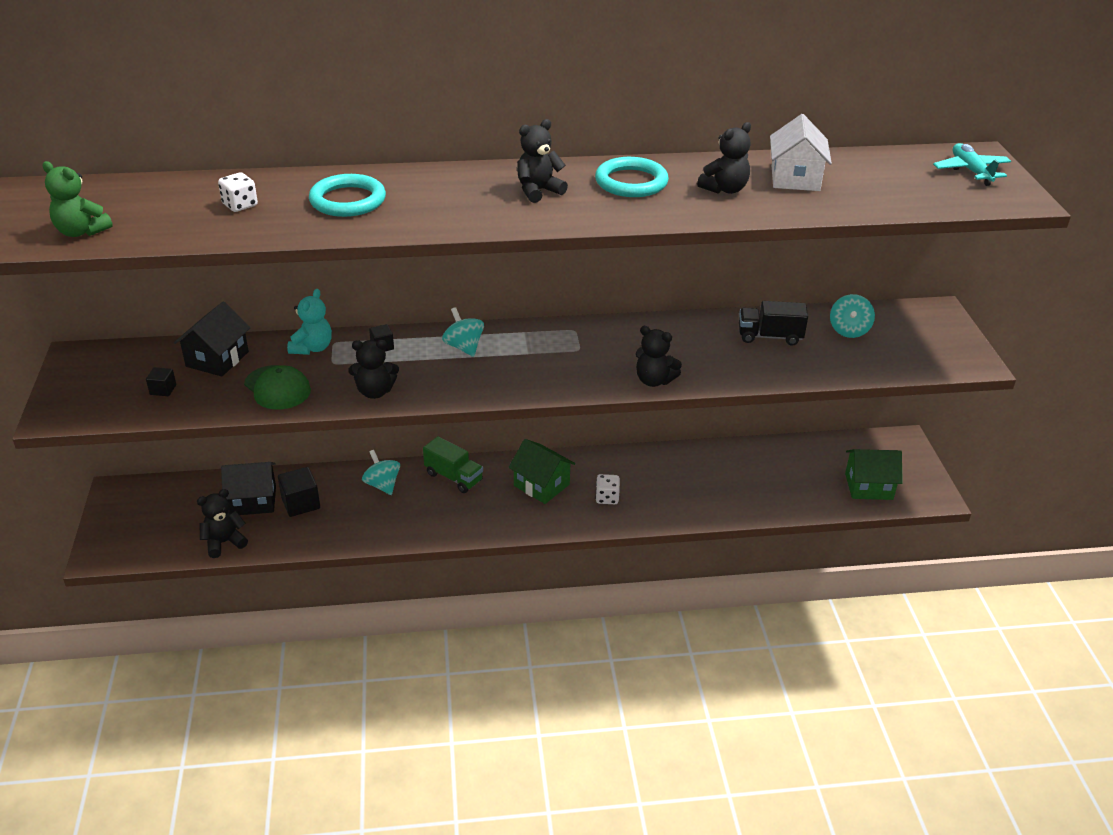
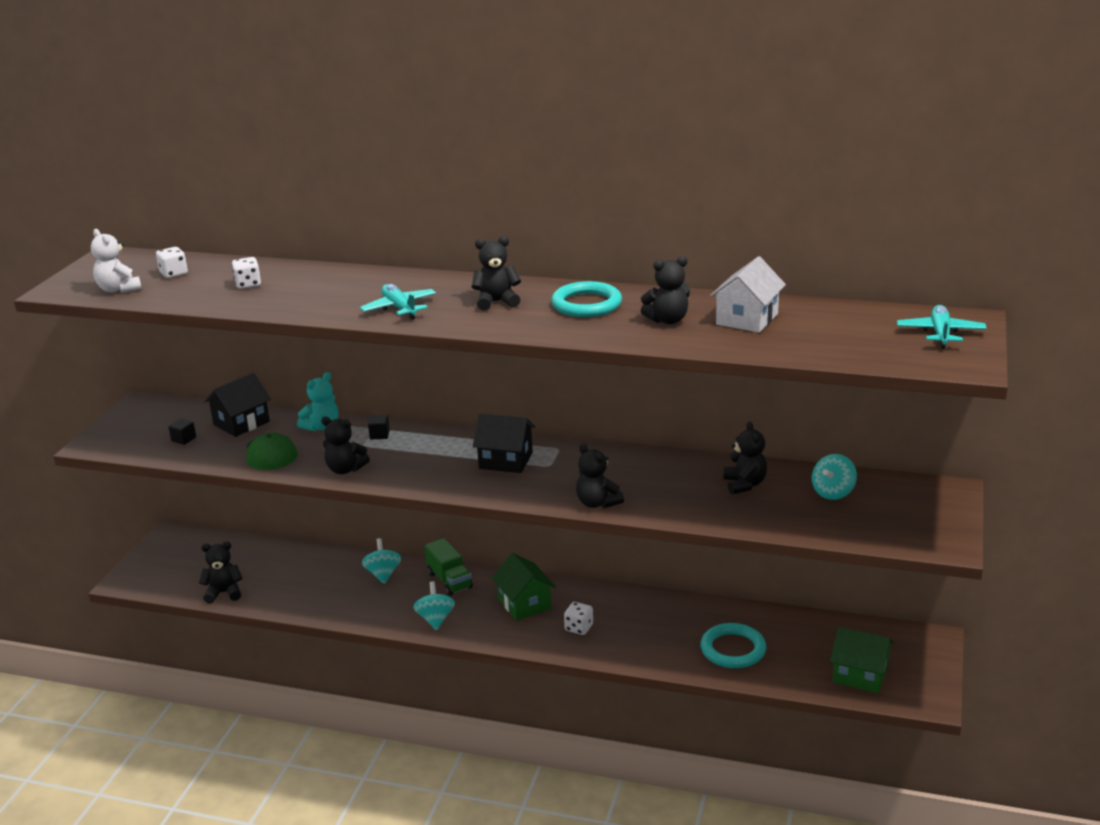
camera: 25 degrees right, 10 degrees down
(81, 232) = (118, 289): green teddy bear -> white teddy bear
(134, 203) = (174, 273): none -> white dice
(253, 501) = (268, 565): black house -> black house (506, 460)
(301, 503) = (305, 575): black cube -> none
(348, 200) = (333, 291): turquoise ring -> turquoise ring (733, 649)
(442, 212) = (399, 308): none -> turquoise plane
(464, 347) = (448, 447): turquoise spinning top -> turquoise spinning top (435, 619)
(769, 336) = (744, 484): black truck -> black teddy bear

